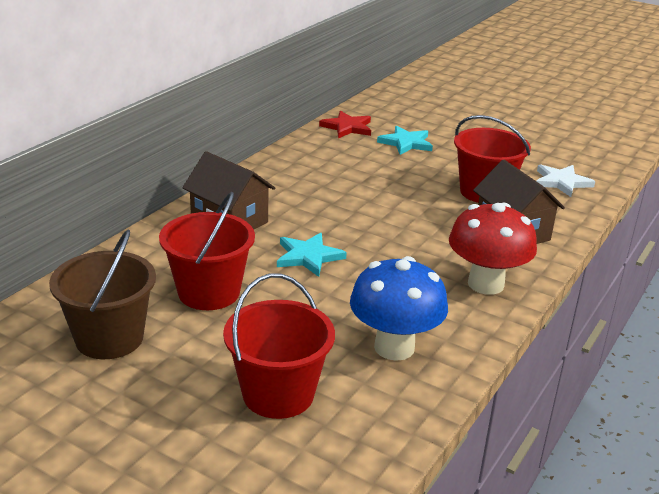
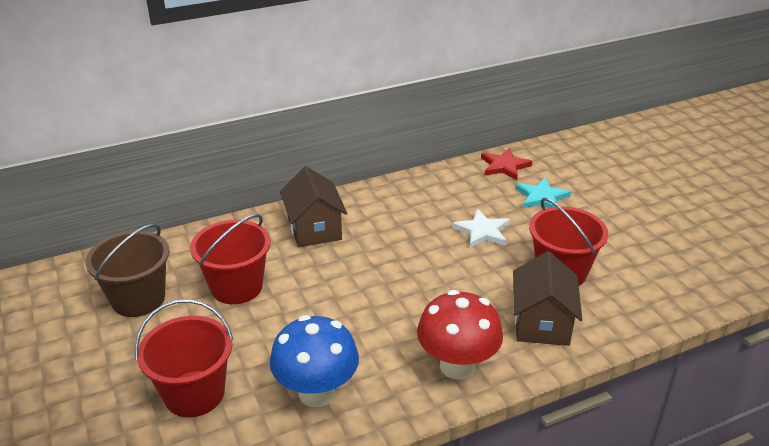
camera: 35 degrees right, 5 degrees up
(308, 256) = (339, 283): turquoise star -> none
(561, 182) = (654, 287): white star -> white star (482, 231)

